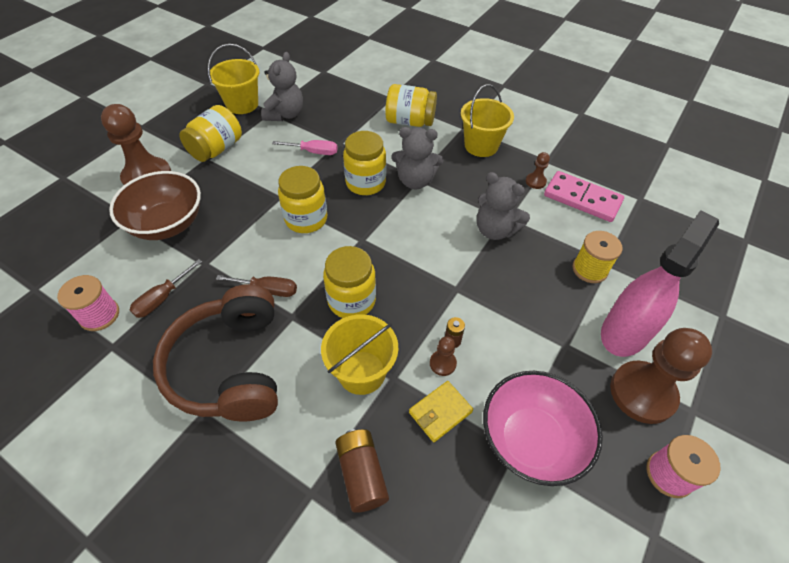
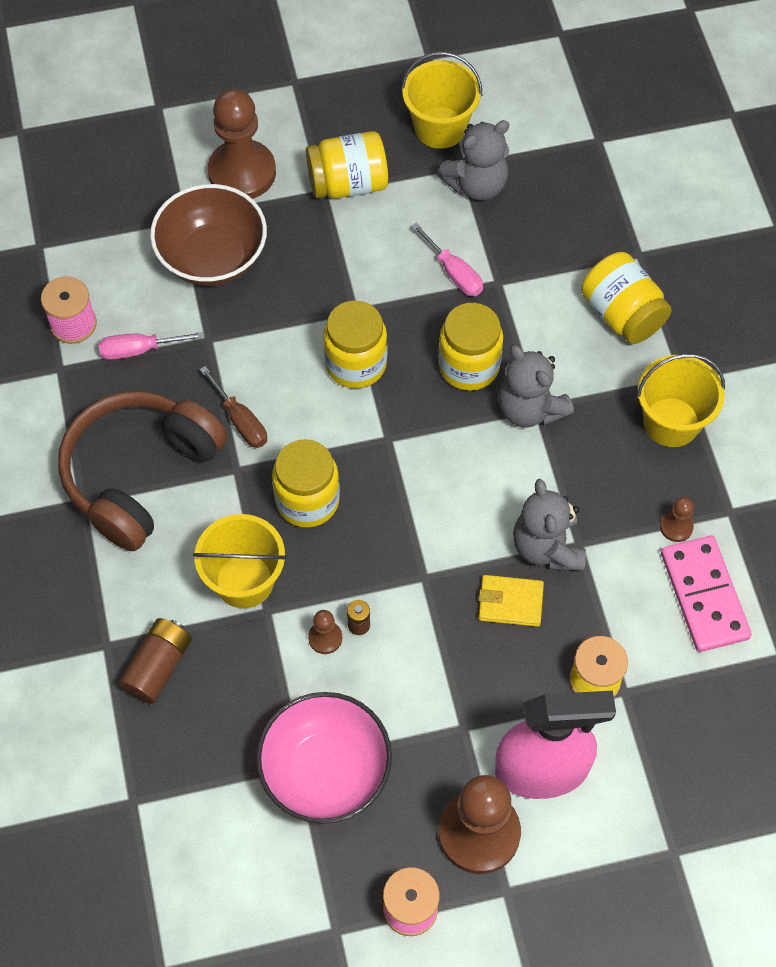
camera: 45 degrees right, 10 degrees up
(162, 298) = (139, 350): brown screwdriver -> pink screwdriver
(440, 412) = (274, 677): yellow wallet -> yellow wallet (510, 602)

